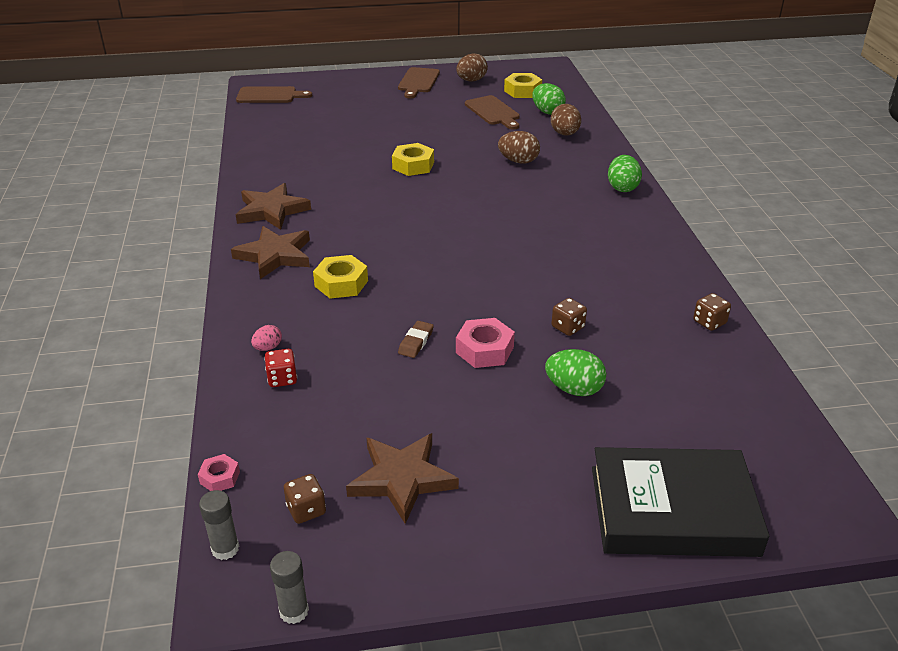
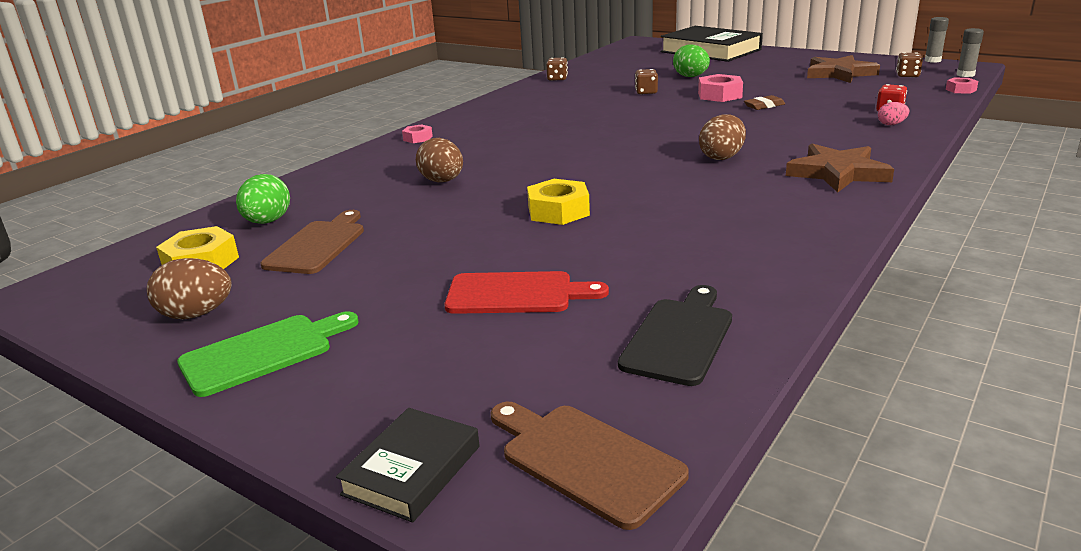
camera: 135 degrees left, 10 degrees down
(272, 210) = (805, 213): brown star -> none
(276, 131) = (679, 337): none -> black cutting board
(315, 80) = (412, 470): none -> black book
(341, 283) = (787, 141): yellow nut -> none
(363, 124) = (516, 294): none -> red cutting board
(418, 82) = (263, 352): brown cutting board -> green cutting board
(565, 134) = (328, 191): brown egg -> brown egg (722, 157)
(622, 188) = (418, 138): green egg -> pink nut

